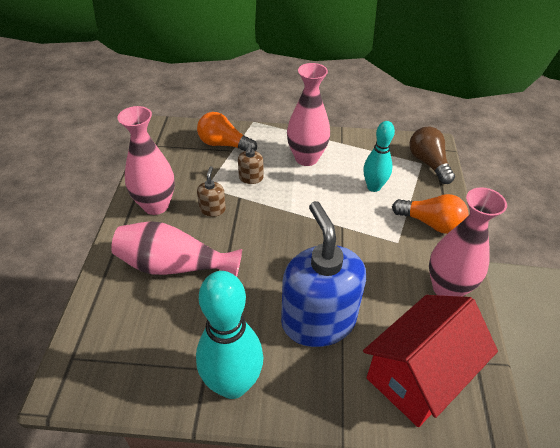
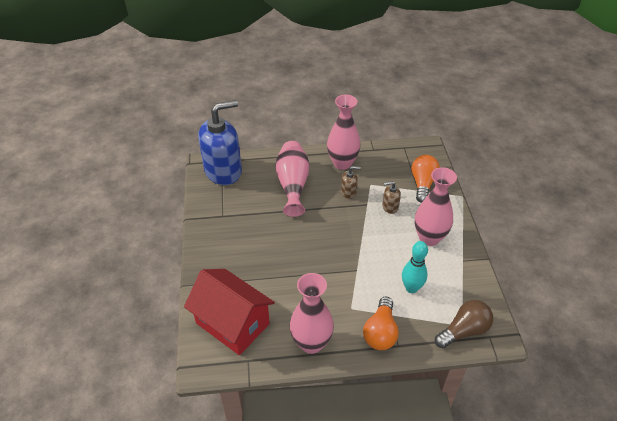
camera: 80 degrees right, 0 degrees up
(233, 384) = (214, 229): turquoise bowling pin -> none
(318, 320) = (265, 264): blue soap dispenser -> blue soap dispenser (223, 171)

